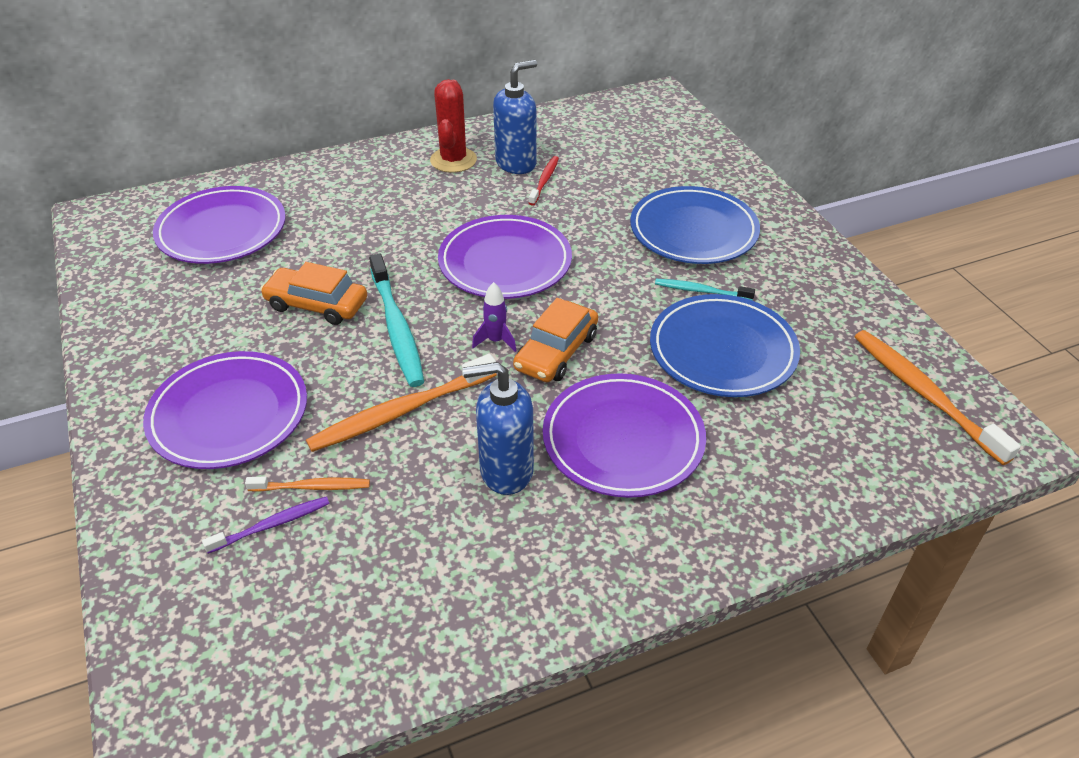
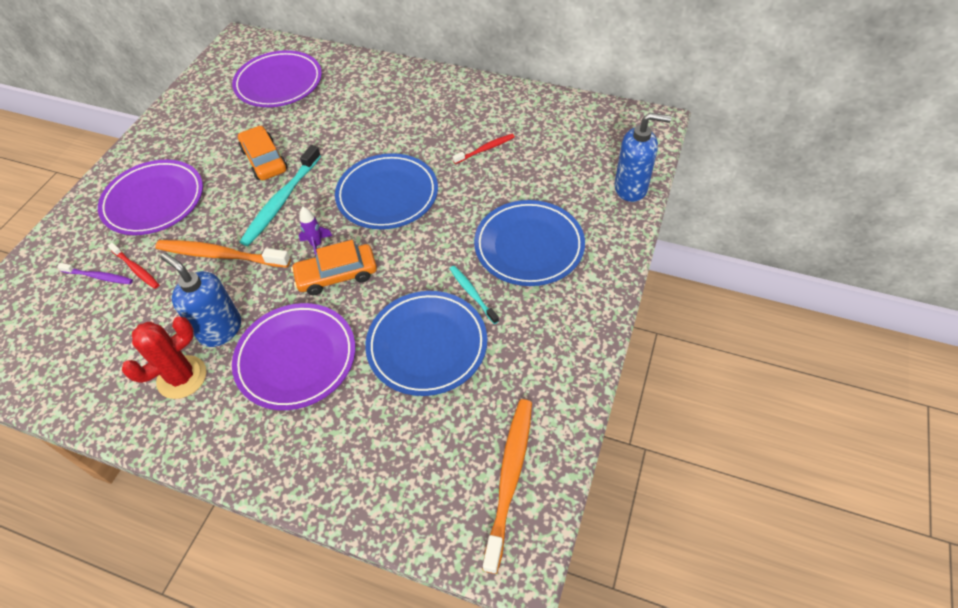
camera: 45 degrees right, 10 degrees up
(312, 487) = (136, 269): orange toothbrush -> red toothbrush
(453, 160) = (451, 102): red cactus -> red cactus (182, 377)
(505, 262) = (387, 195): purple plate -> blue plate
(516, 163) = (485, 126): blue soap dispenser -> blue soap dispenser (631, 188)

